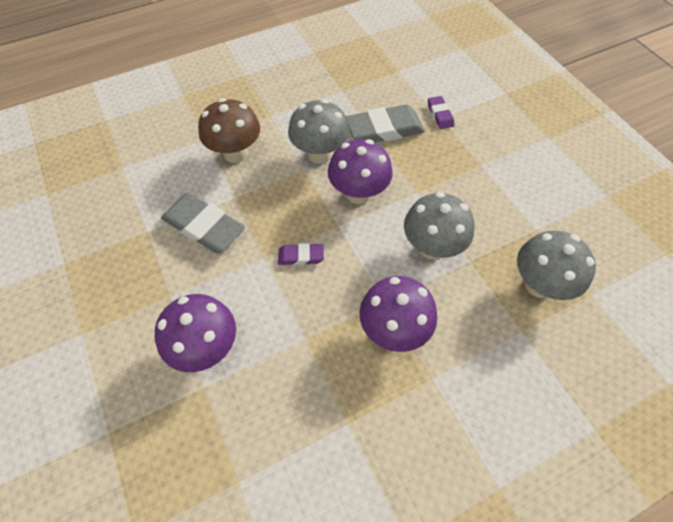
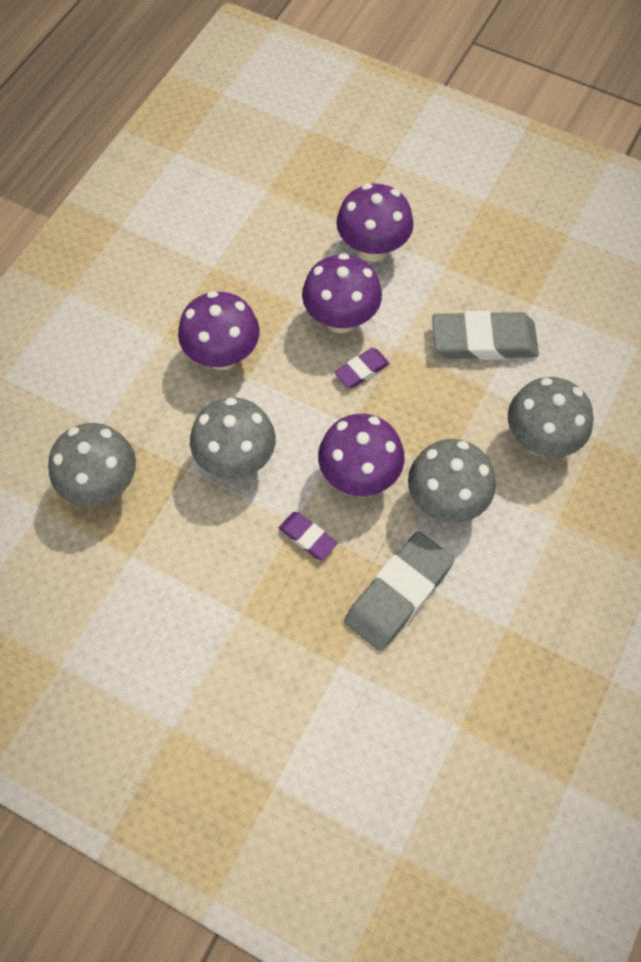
camera: 145 degrees right, 5 degrees up
(235, 153) = (540, 440): brown mushroom -> grey mushroom
(283, 303) = (341, 319): none -> purple mushroom
(440, 114) = (343, 671): purple eraser -> purple eraser (307, 537)

